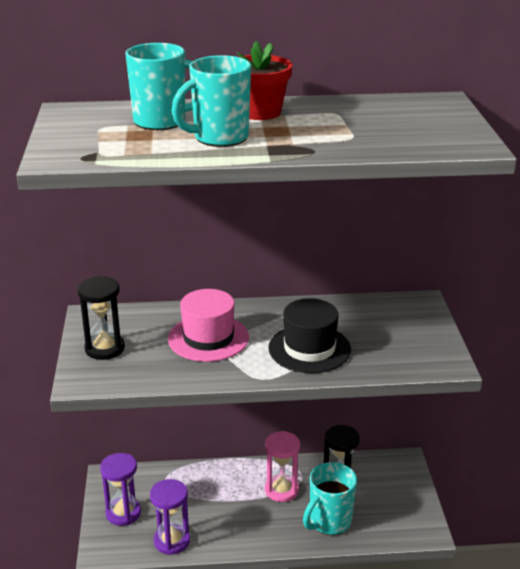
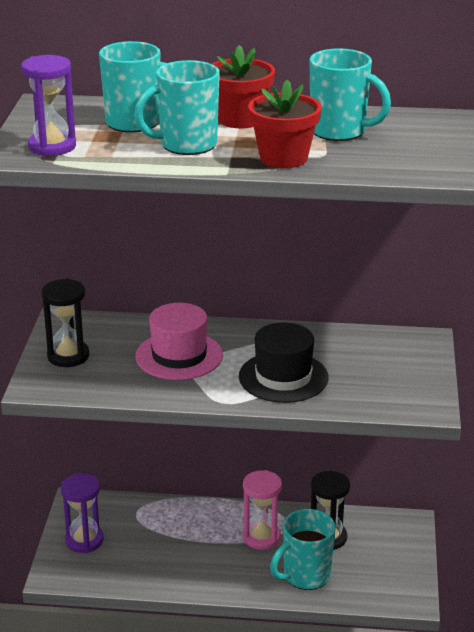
camera: 10 degrees right, 0 degrees up
(172, 541) = (129, 574): purple hourglass -> purple hourglass (52, 146)
(316, 143) = (283, 158): none -> red flower pot
(356, 117) = (340, 131): none -> turquoise mug

